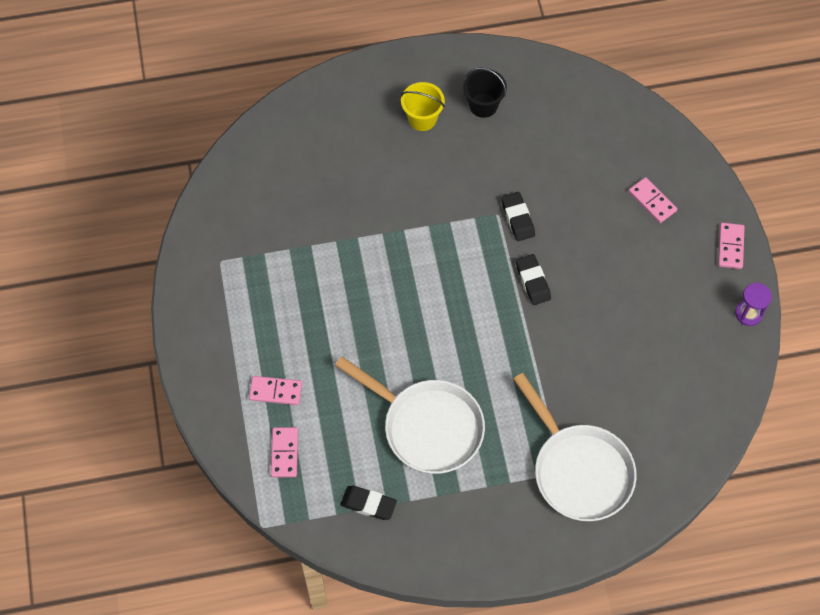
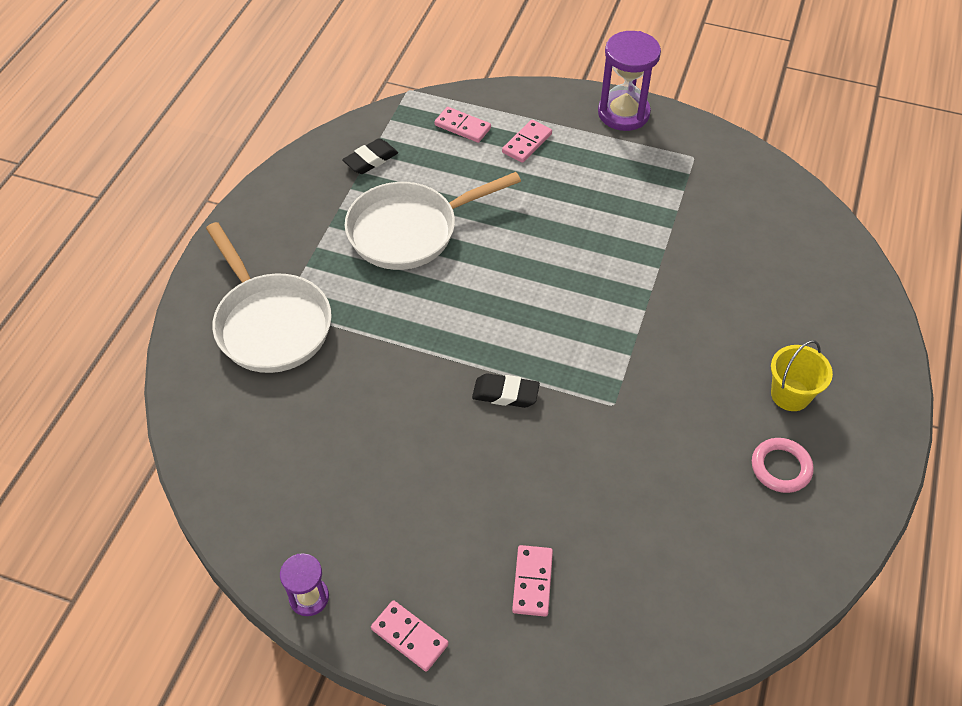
camera: 120 degrees right, 10 degrees down
(195, 334) = (623, 113): none -> purple hourglass
(483, 105) = (781, 467): black bucket -> pink ring
(517, 218) = (596, 421): black eraser -> none
(578, 470) = (270, 324): white pan -> white pan turned 120 degrees counterclockwise
(652, 201) = (532, 582): pink domino -> pink domino turned 75 degrees counterclockwise

